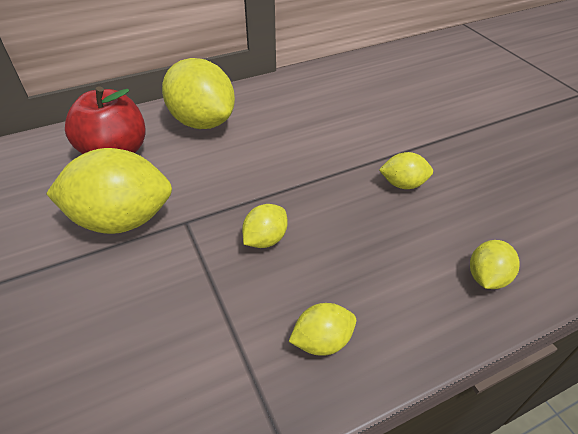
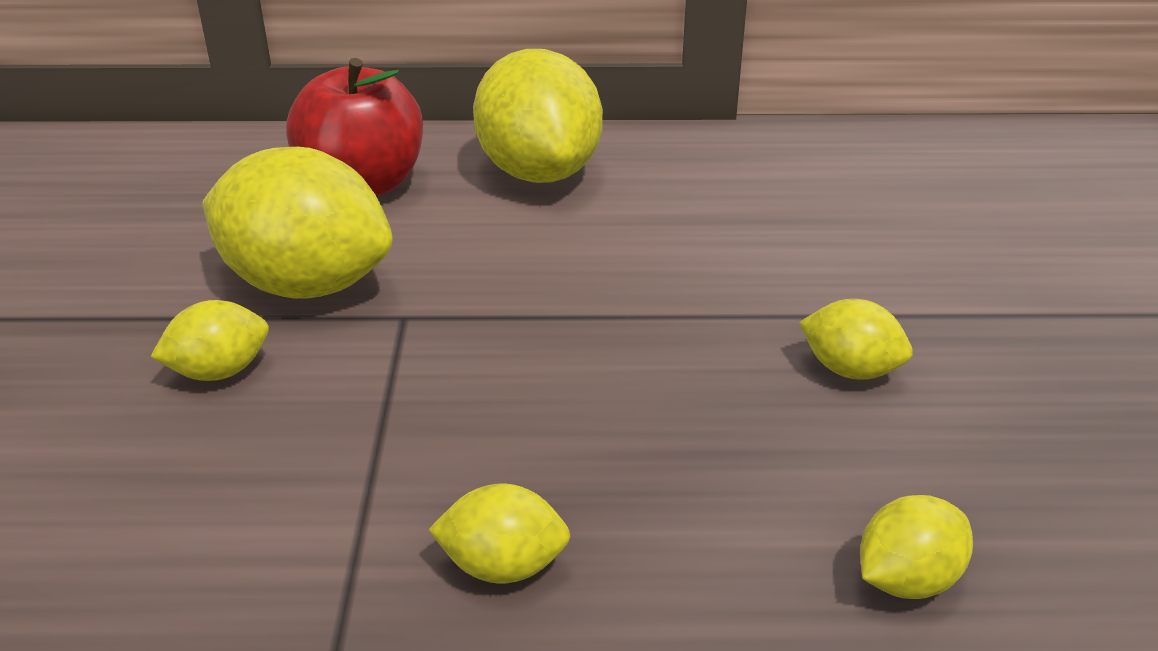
camera: 25 degrees right, 10 degrees down
(265, 239) = (517, 381): yellow lemon -> yellow lemon (219, 371)

